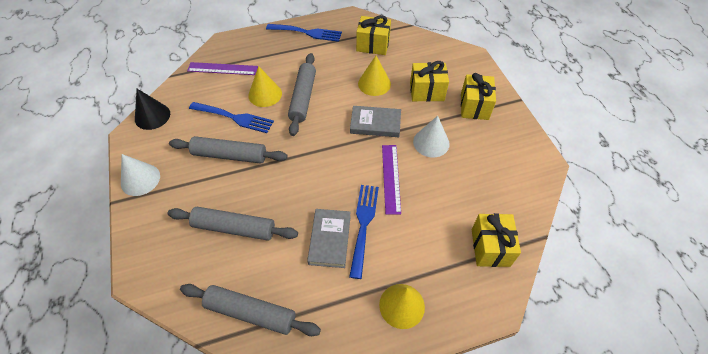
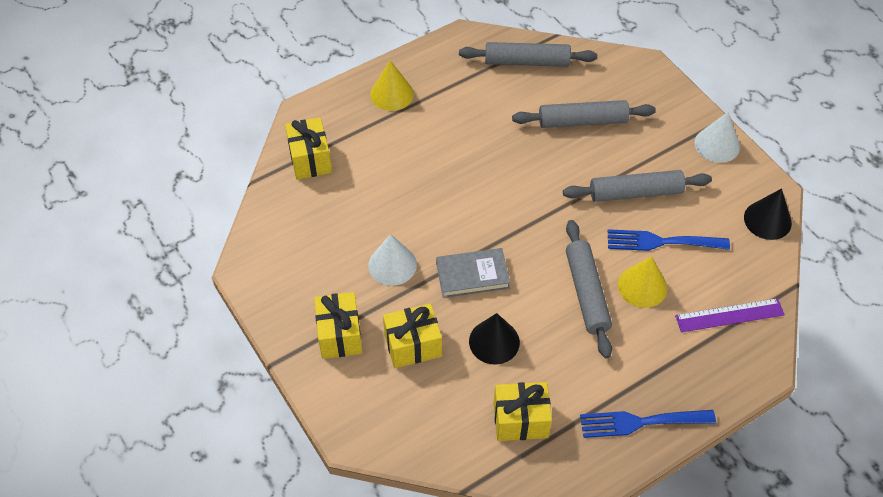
camera: 165 degrees right, 0 degrees up
(330, 239) = (479, 132): grey book -> none
(363, 225) = (449, 152): blue fork -> none
(374, 83) = (494, 341): yellow cone -> black cone
(390, 178) = (432, 208): purple ruler -> none

